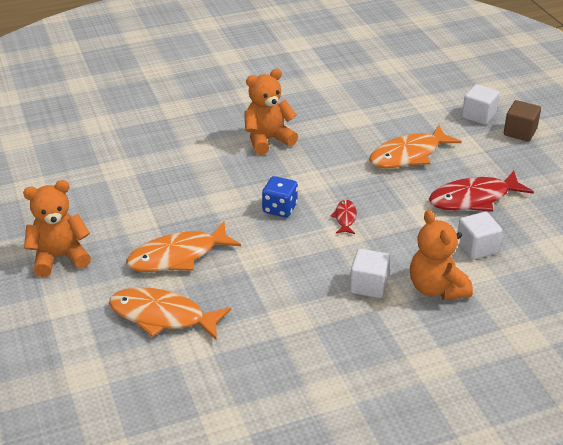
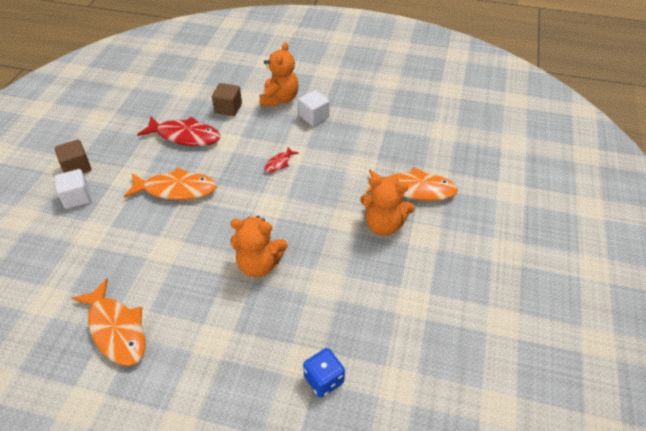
camera: 145 degrees left, 10 degrees up
(59, 257) = (502, 230): orange teddy bear -> orange teddy bear (383, 225)
(162, 316) = (450, 154): orange fish -> orange fish (116, 329)
(279, 208) = (314, 192): blue dice -> blue dice (324, 379)
(476, 247) = (228, 108): white cube -> brown cube

